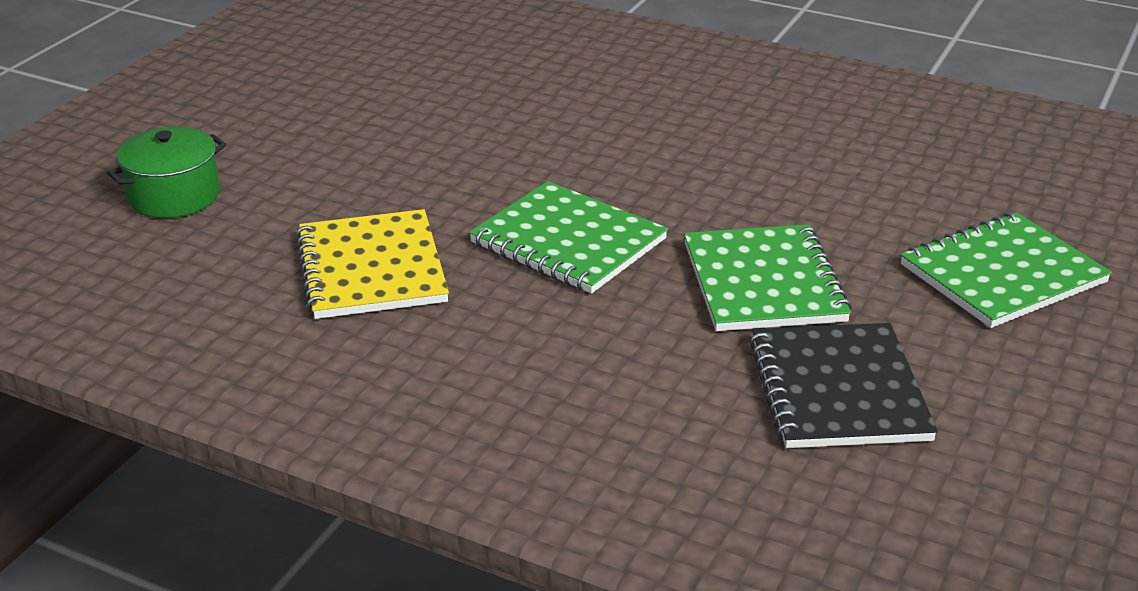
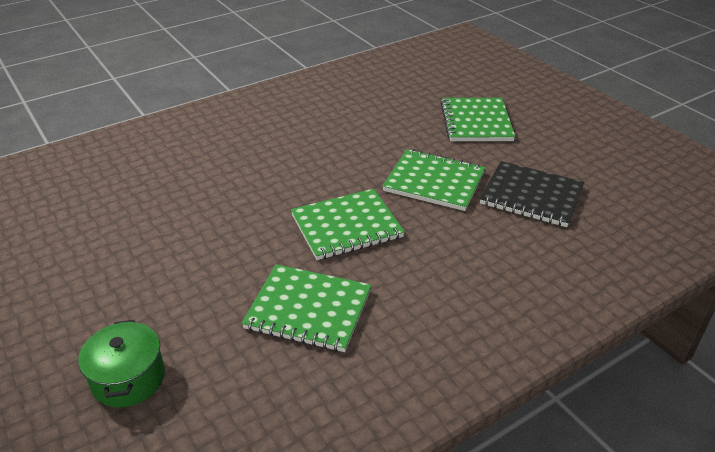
camera: 60 degrees left, 5 degrees up
(371, 268) = (308, 310): yellow notebook -> green notebook

